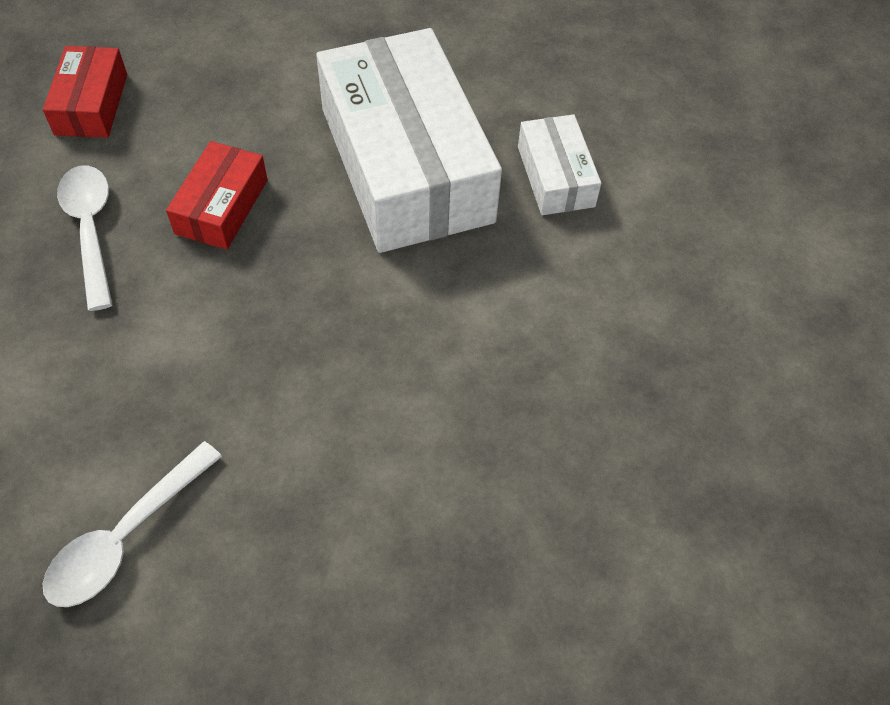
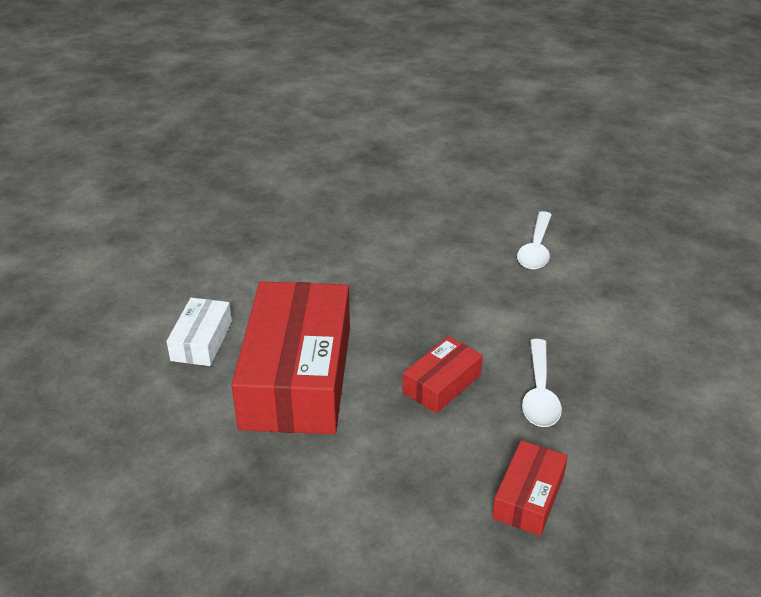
camera: 155 degrees left, 20 degrees down
(126, 537) = (536, 249): white spoon -> white spoon turned 135 degrees clockwise
(406, 164) = (297, 376): white box -> red box

